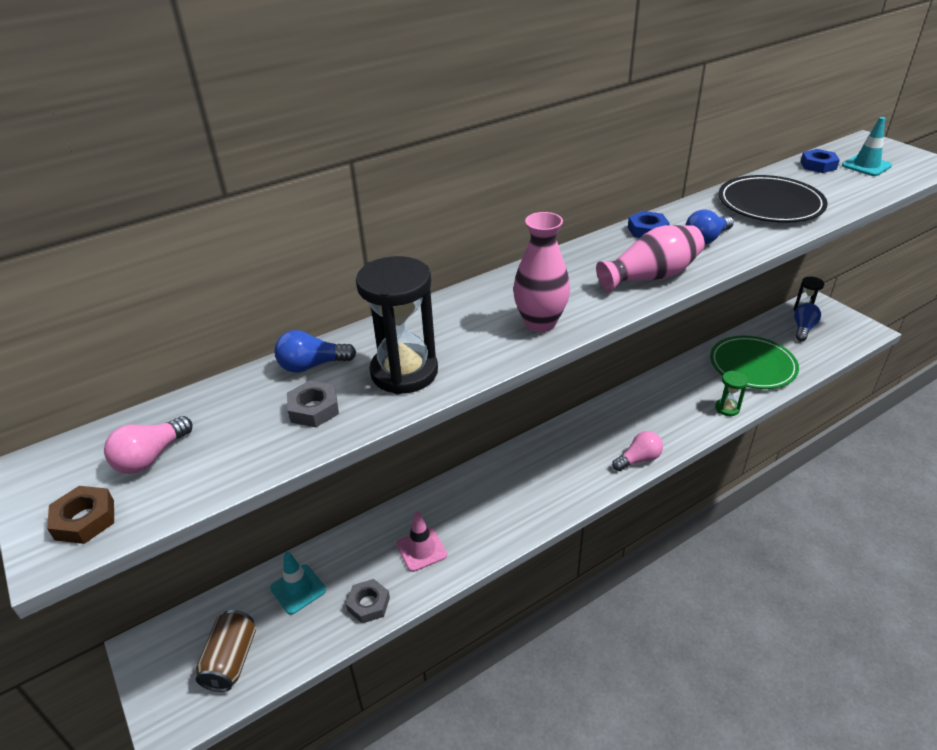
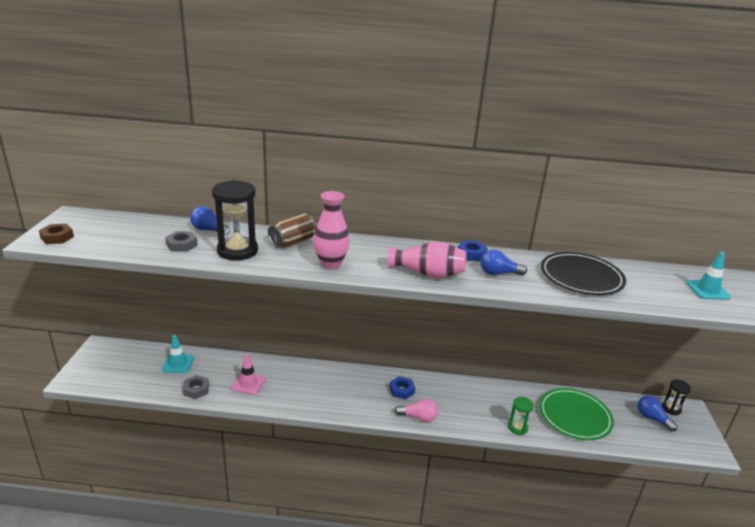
camera: 35 degrees right, 10 degrees down
(151, 457) = (105, 230): pink light bulb -> none
(231, 660) = (120, 373): brown can -> brown can (292, 242)
(803, 328) = (652, 418): blue light bulb -> blue light bulb turned 105 degrees counterclockwise
(818, 165) = (667, 274): blue nut -> blue nut (401, 390)

